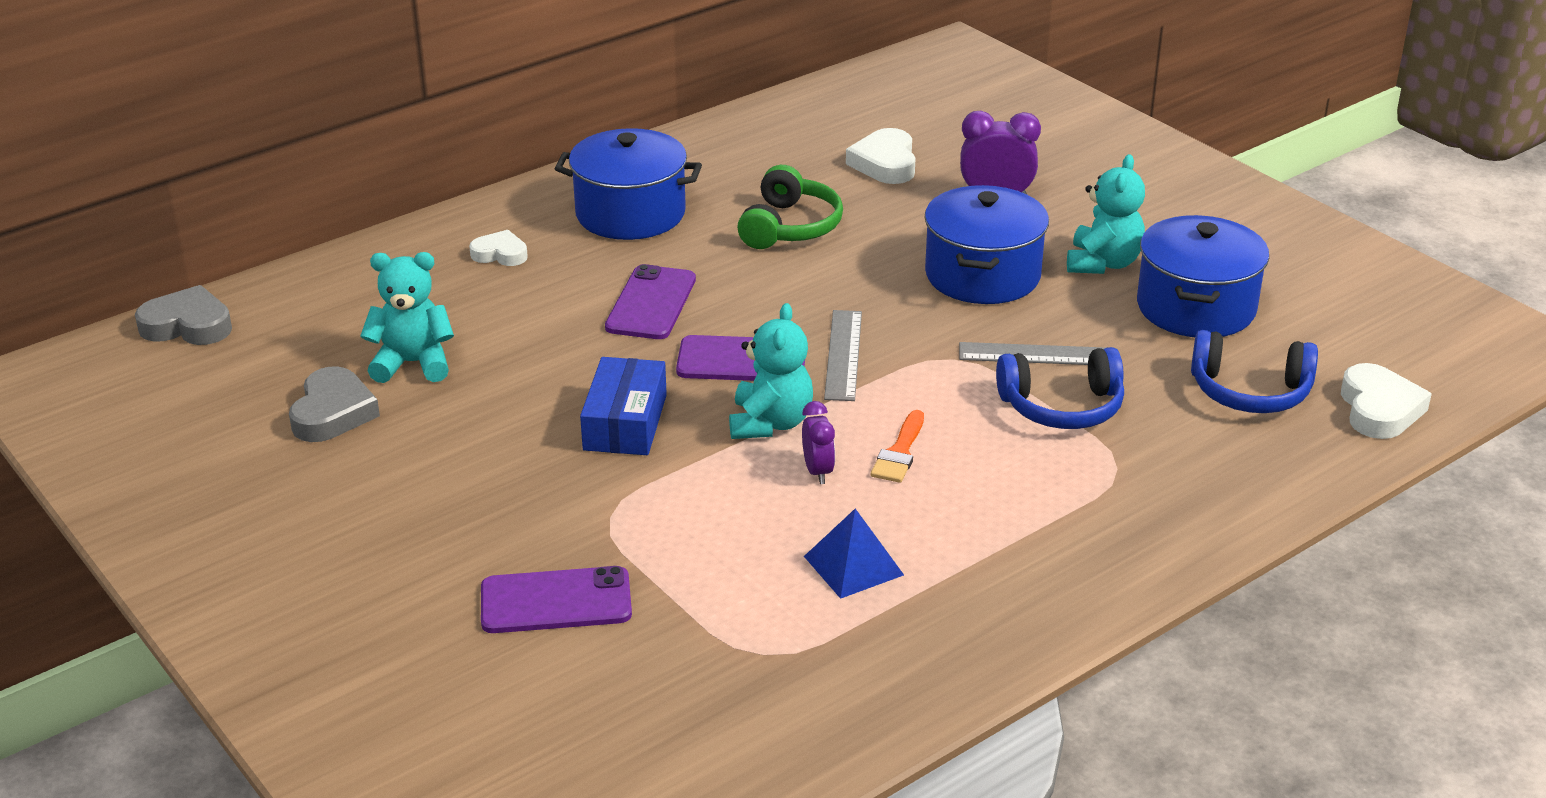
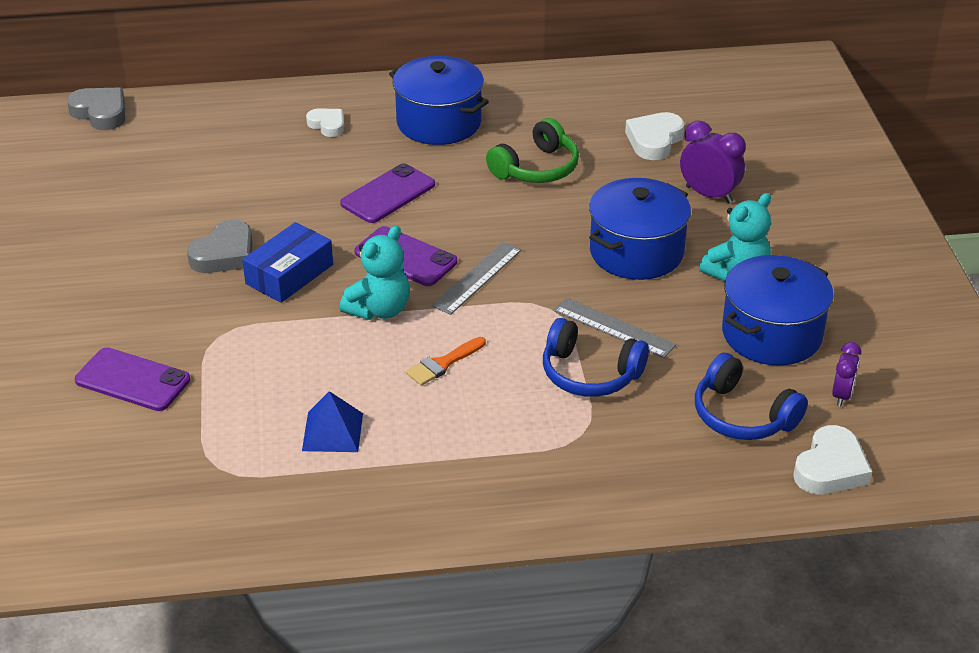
camera: 30 degrees right, 5 degrees up
(333, 413) = (126, 202): grey heart -> grey heart (224, 254)
(413, 363) = (202, 185): turquoise teddy bear -> none
(817, 471) = (376, 356): purple clock -> purple clock (842, 395)

